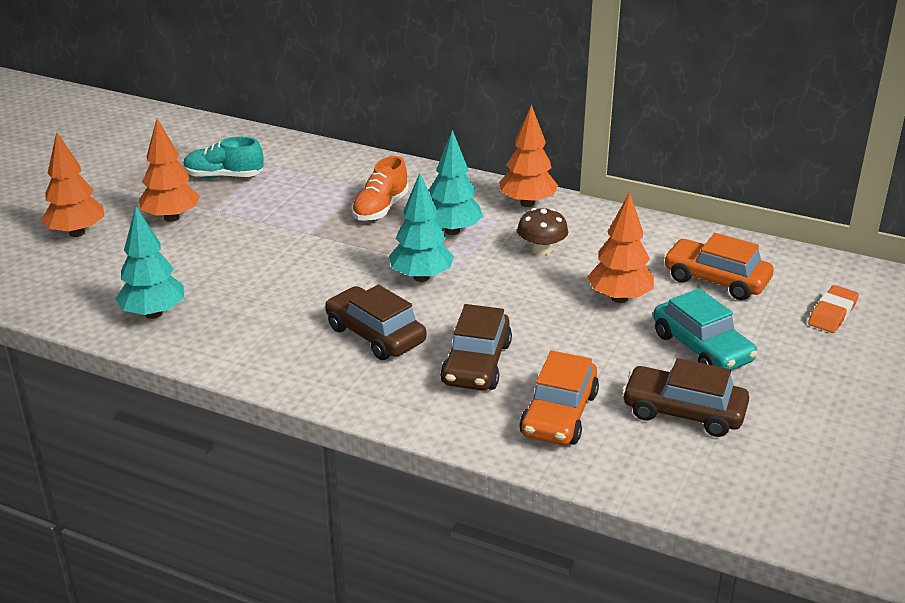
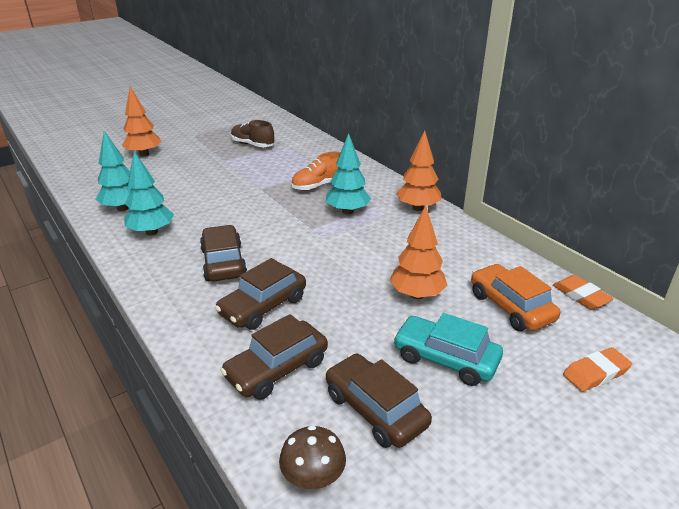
camera: 30 degrees right, 0 degrees up
(171, 218) = (198, 159): orange tree -> none
(224, 176) = (252, 145): turquoise shoe -> brown shoe
(421, 277) = (294, 235): turquoise tree -> turquoise tree (151, 232)
(541, 250) = (395, 241): brown mushroom -> brown mushroom (313, 477)
(559, 414) = (277, 369): orange car -> brown car
(702, 348) = (445, 359): turquoise car -> turquoise car turned 120 degrees clockwise
(767, 248) = (581, 296): none -> orange eraser

